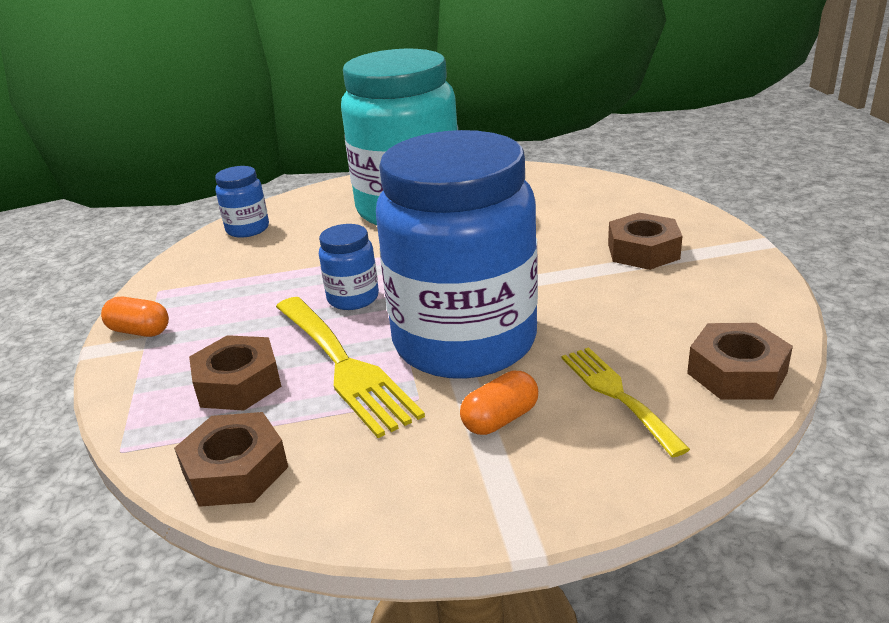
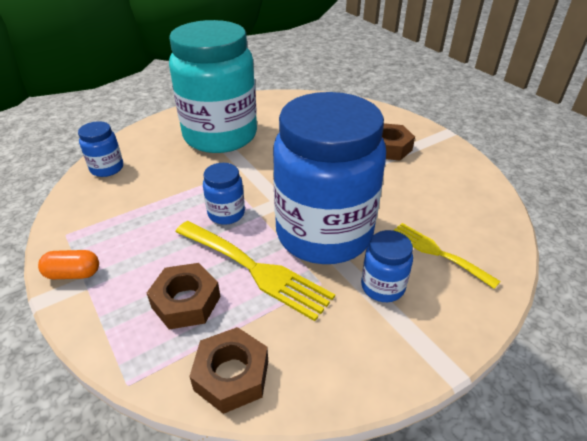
camera: 25 degrees left, 10 degrees up
(500, 419) = (382, 287): orange capsule -> blue jar
(737, 373) = (490, 223): brown nut -> none

